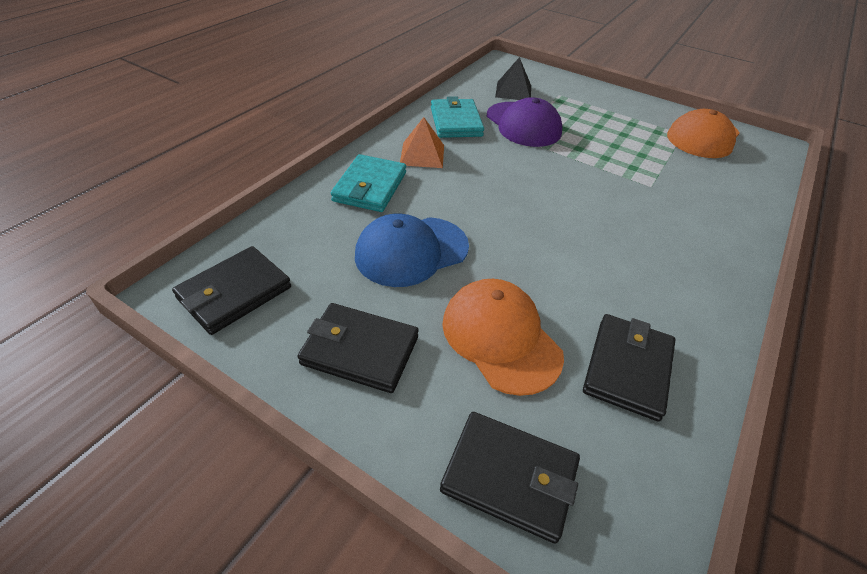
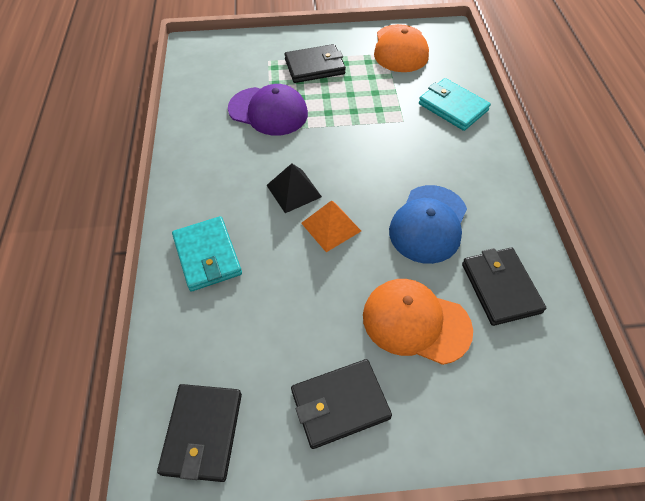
camera: 35 degrees left, 10 degrees up
(411, 251) = (296, 295): blue cap -> blue cap (428, 224)
(422, 154) = (218, 194): orange pyramid -> orange pyramid (331, 227)
(456, 122) = (213, 140): turquoise wallet -> turquoise wallet (453, 107)
(509, 477) = (500, 416): black wallet -> black wallet (314, 67)
(513, 91) = (229, 77): black pyramid -> black pyramid (294, 191)

